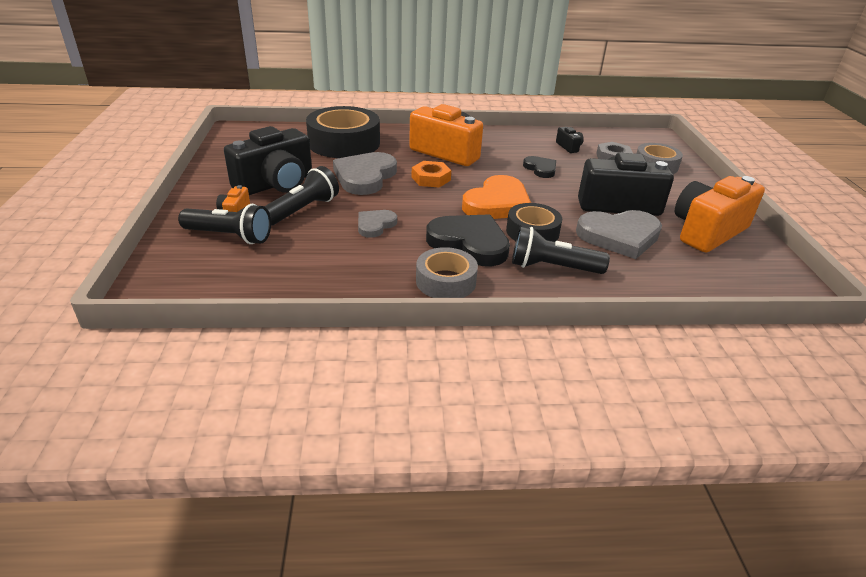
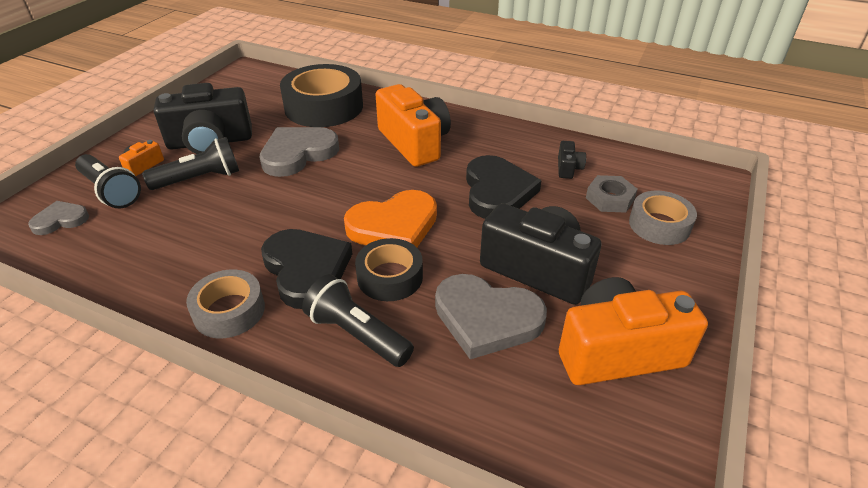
camera: 30 degrees right, 5 degrees up
(375, 225) = (242, 217): grey heart -> grey heart (60, 220)
(431, 178) = (360, 173): orange nut -> none
(540, 169) = (497, 191): black heart -> black heart, size x1.82

